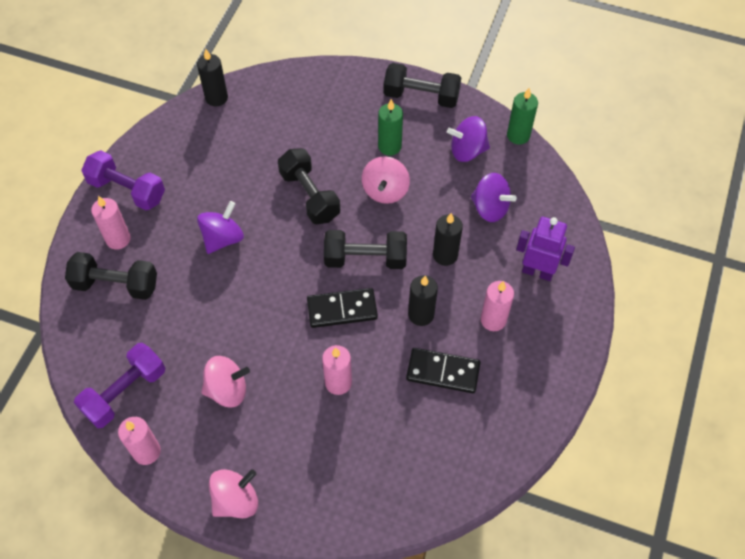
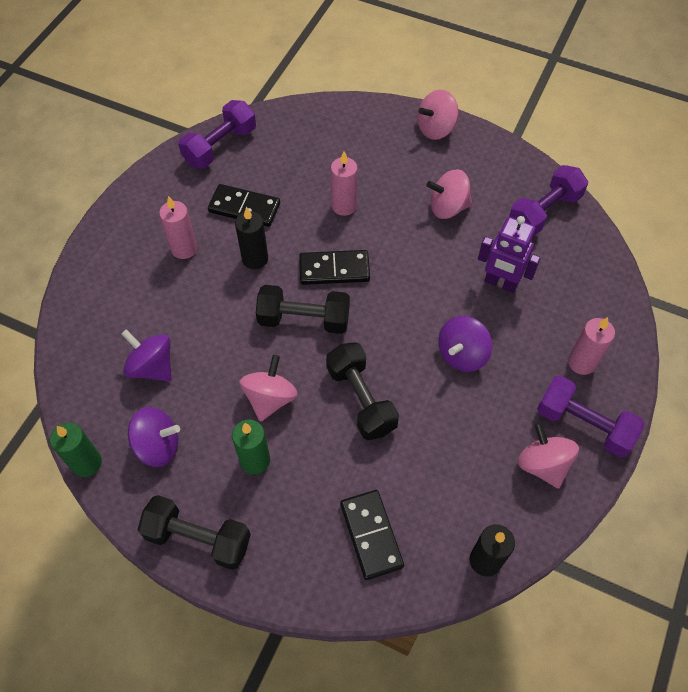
camera: 175 degrees left, 0 degrees up
(116, 284) = (573, 312): black dumbbell -> none
(147, 451) = (516, 166): pink candle -> none
(165, 159) = (542, 464): none -> pink spinning top
(297, 106) = (371, 535): none -> black domino
(445, 255) = (217, 316): black candle -> none
(487, 452) = (220, 146): none -> purple dumbbell
(537, 272) = (123, 292): purple robot -> purple robot (500, 283)

